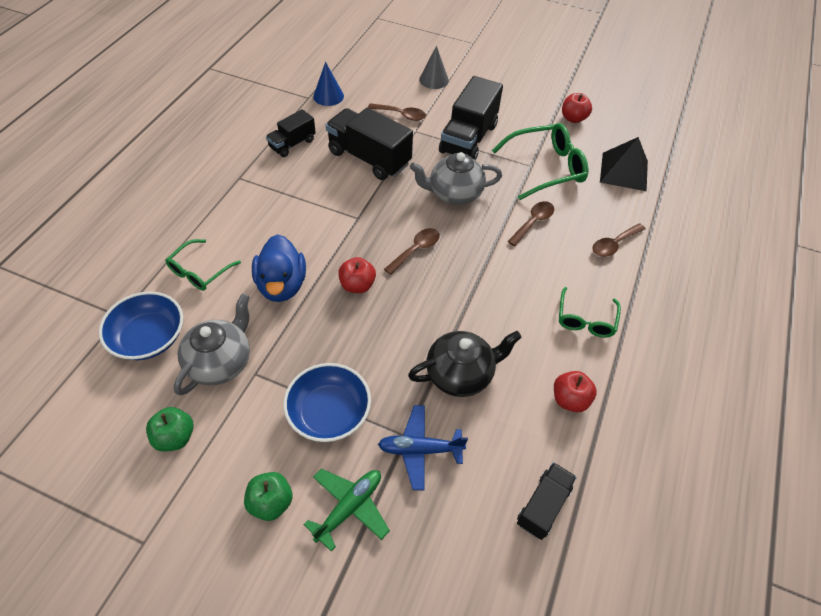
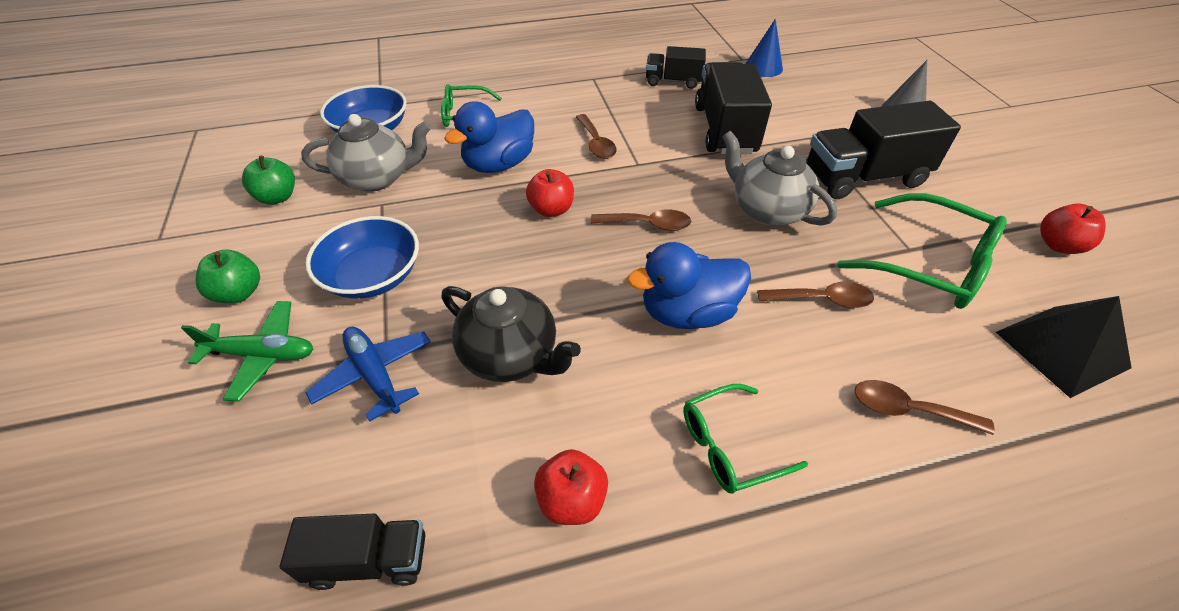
camera: 55 degrees right, 5 degrees down
(401, 115) = (815, 117): brown spoon -> brown spoon (596, 143)
(496, 279) = (687, 313): none -> blue duck

